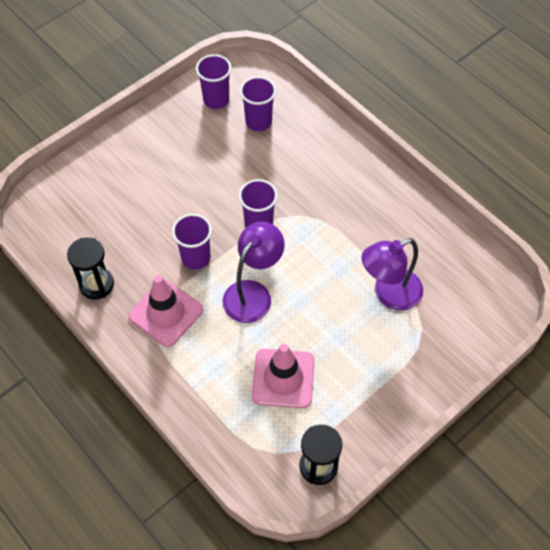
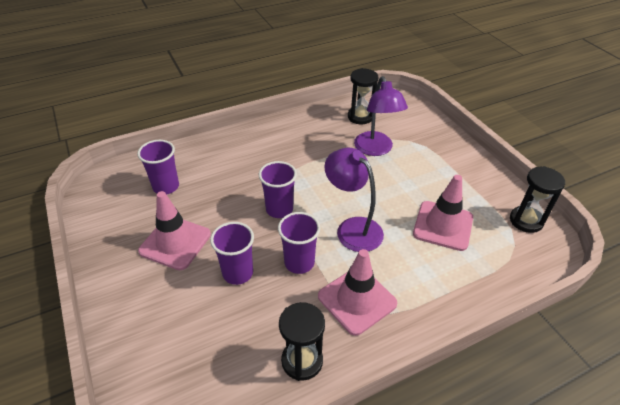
camera: 75 degrees left, 15 degrees down
(192, 156) = (175, 243): none -> pink traffic cone
(216, 100) = (118, 211): purple cup -> purple cup (238, 273)
(448, 266) = (360, 117): none -> black hourglass

